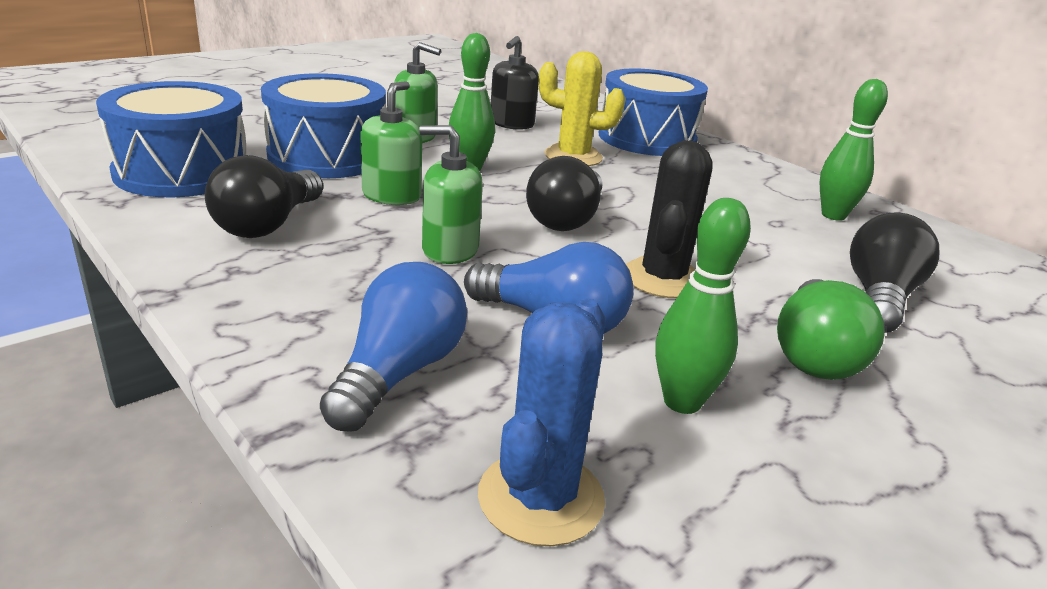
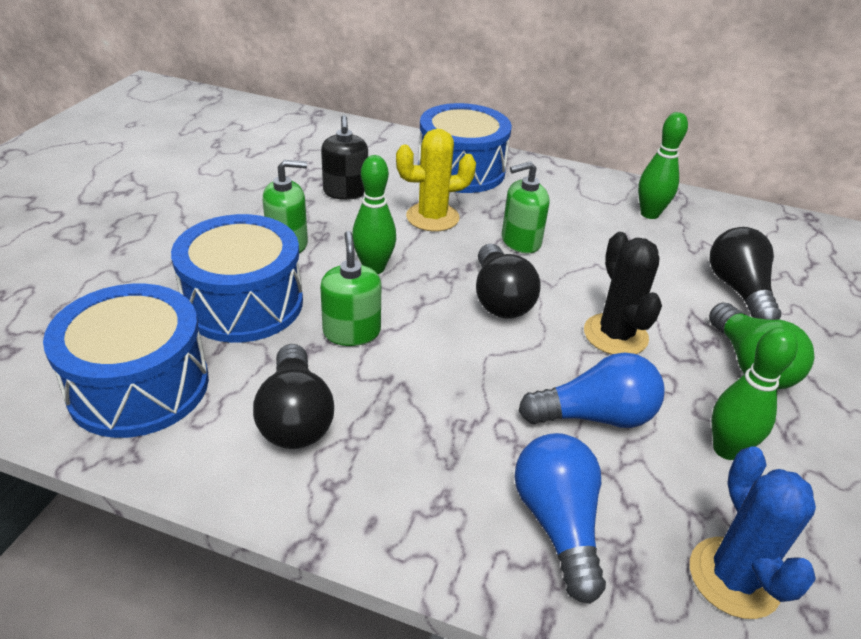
camera: 30 degrees left, 10 degrees up
(450, 250) = (459, 376): green soap dispenser -> green soap dispenser (520, 241)

